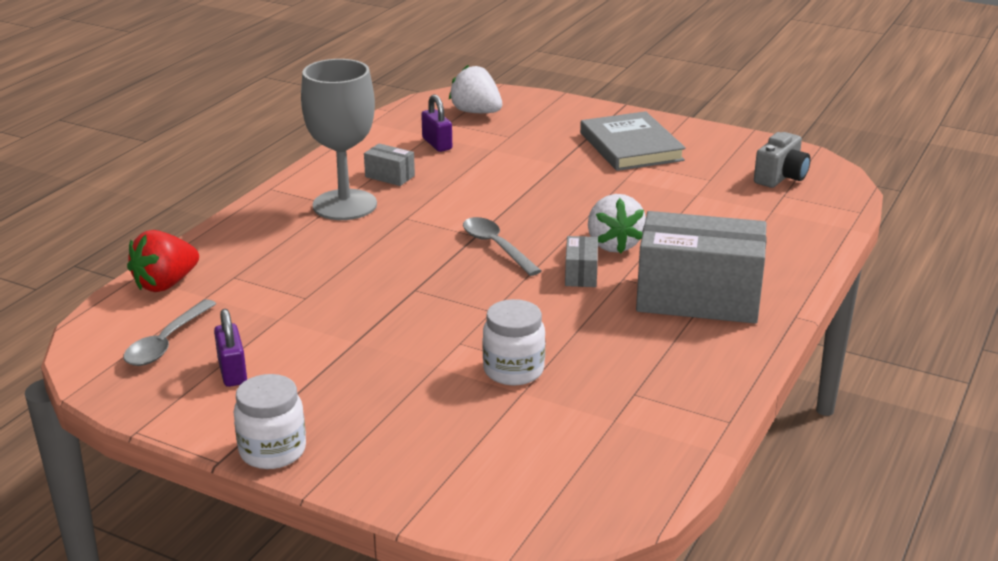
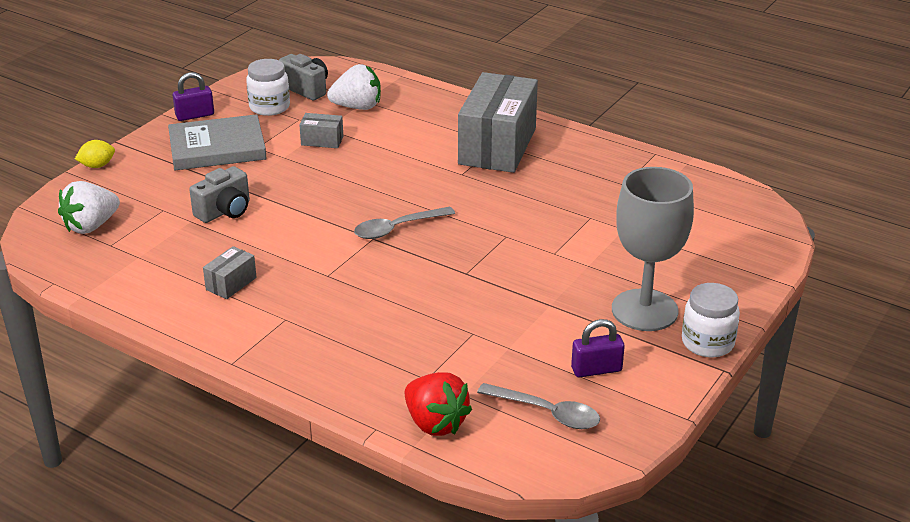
camera: 85 degrees left, 5 degrees up
(344, 205) = (289, 312): grey goblet -> grey goblet (644, 310)
(437, 144) = (162, 253): purple padlock -> purple padlock (195, 115)
(511, 162) = (225, 211): none -> grey camera
(513, 370) = (595, 230): white jar -> white jar (269, 107)
(578, 102) = (97, 166): none -> yellow lemon
(581, 274) = (453, 191): grey box -> grey box (322, 140)
(613, 245) = (406, 173): white strawberry -> white strawberry (357, 107)

